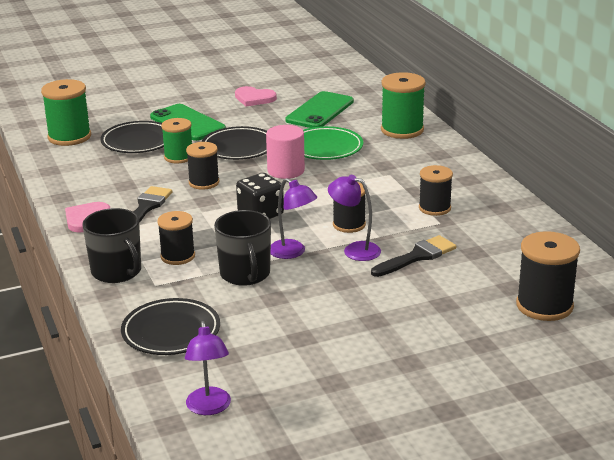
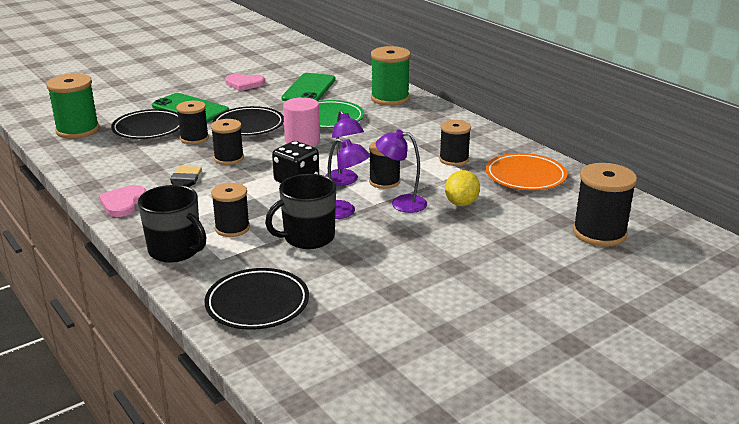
camera: 15 degrees left, 0 degrees up
(178, 157) = (194, 138): green spool -> black spool
(209, 408) = (333, 378): purple lamp -> purple lamp (344, 181)
(245, 274) = (308, 237): black mug -> black mug turned 90 degrees clockwise
(417, 257) = (461, 203): black brush -> yellow lemon
(501, 235) = (525, 176): none -> orange plate

